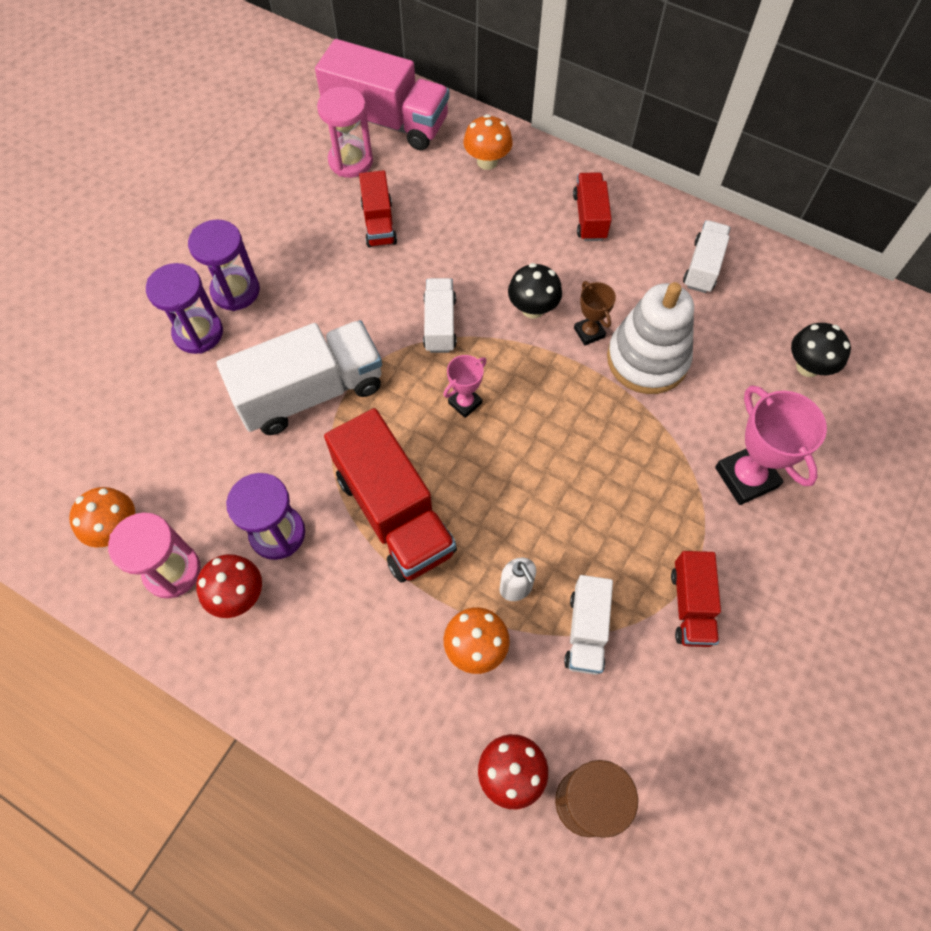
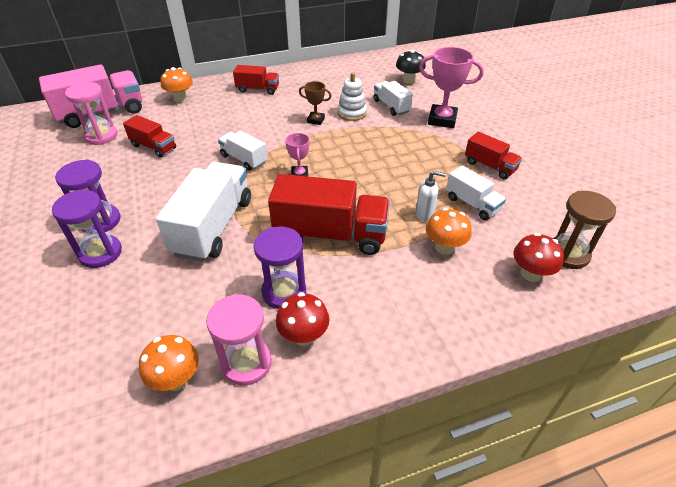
camera: 50 degrees left, 20 degrees down
(532, 308) = (279, 128): black mushroom -> none
(589, 217) = (258, 89): red truck -> red truck turned 150 degrees clockwise
(647, 359) = (352, 113): white stacking toy -> white stacking toy, size x0.61
(703, 266) = (327, 77): white truck -> white truck (391, 106)

